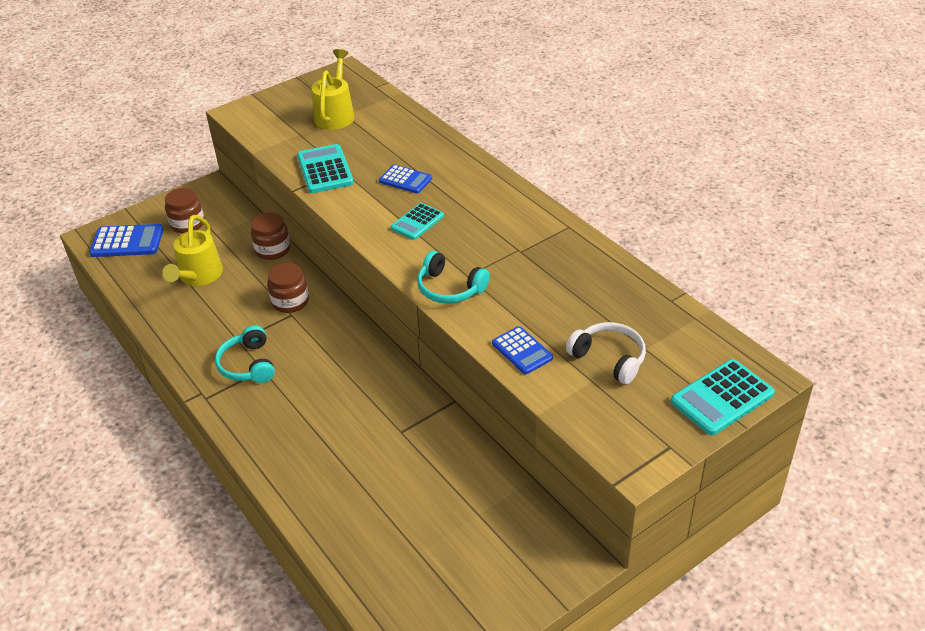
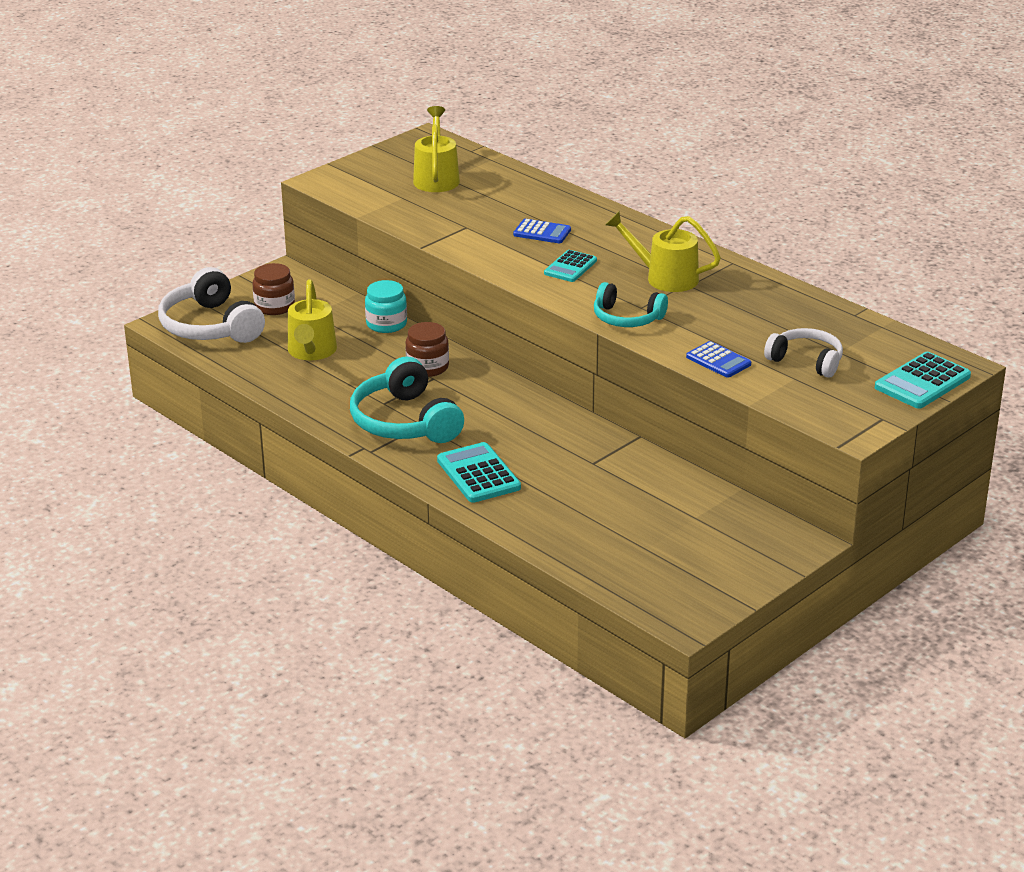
camera: 10 degrees left, 10 degrees down
(127, 242) = (210, 326): blue calculator -> white headphones
(248, 365) = (405, 422): turquoise headphones -> turquoise headphones, size x1.62
(273, 250) = (386, 324): brown jar -> turquoise jar
(325, 170) = (448, 228): turquoise calculator -> turquoise calculator (478, 474)
(499, 240) = (664, 277): none -> yellow watering can

